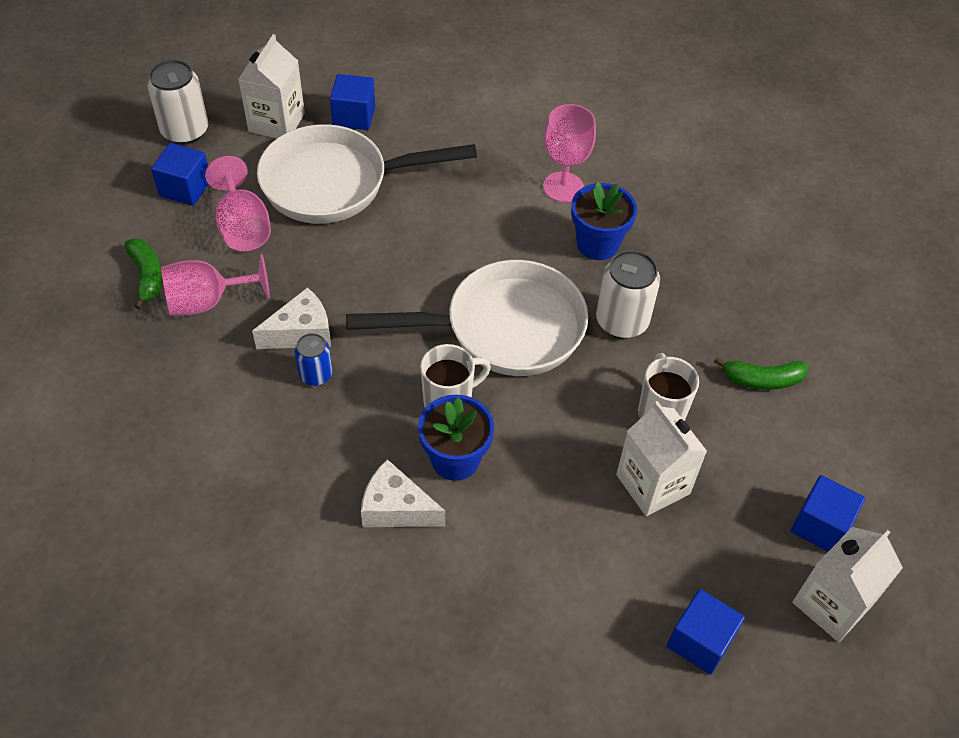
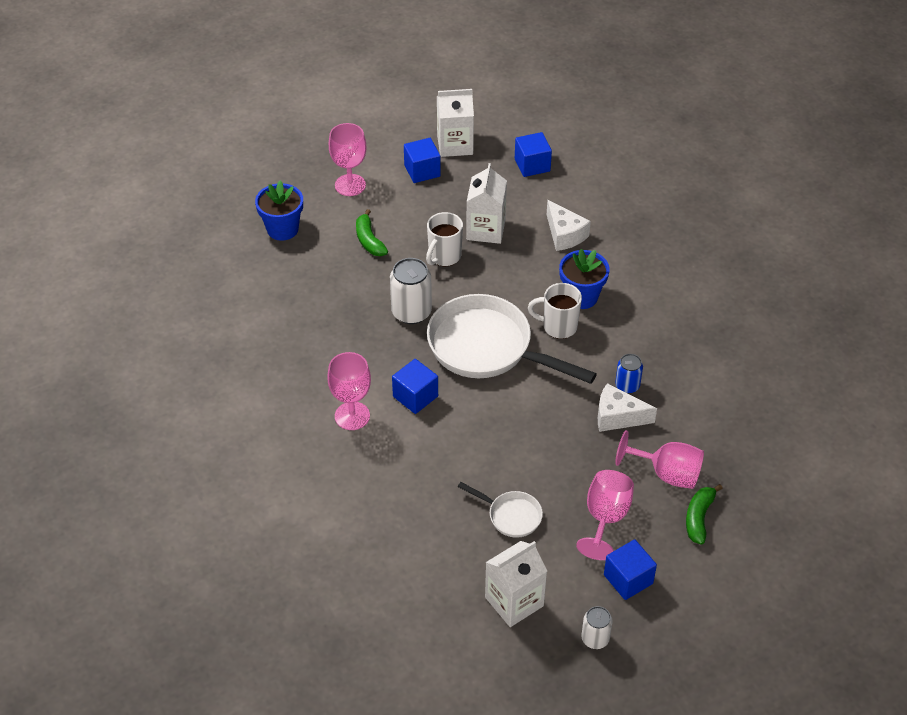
camera: 140 degrees left, 5 degrees down
(185, 131) = (595, 638): white can -> white can, size x0.59
(335, 183) = (511, 515): white pan -> white pan, size x0.47
(354, 116) = (448, 570): blue cube -> blue cube (415, 396)
(396, 508) = (634, 292): white cheese -> white cheese (564, 234)
(597, 244) = (373, 364): blue flower pot -> blue flower pot (282, 229)
(762, 380) = (369, 240): green banana -> green banana turned 150 degrees counterclockwise
(871, 442) = (350, 185): none -> pink goblet

